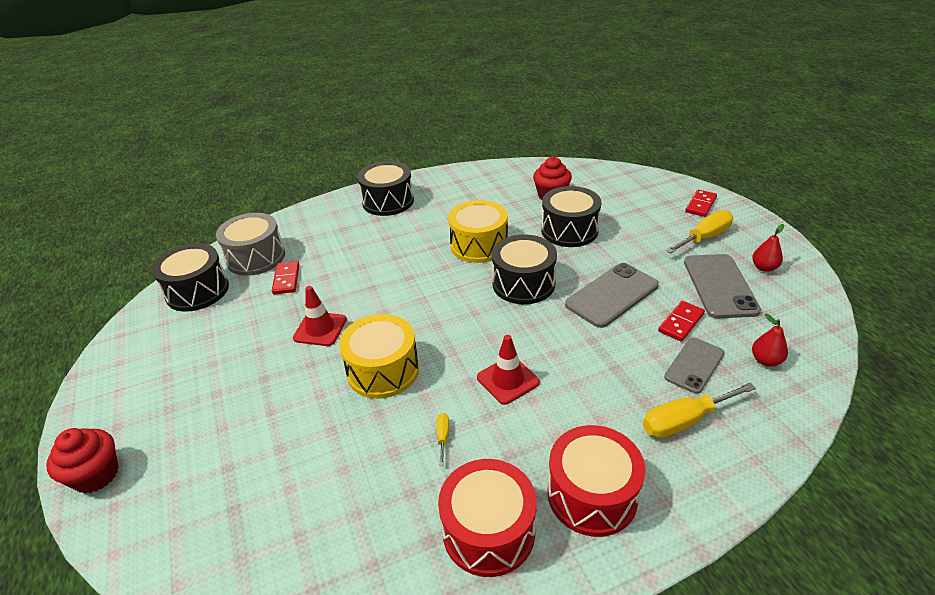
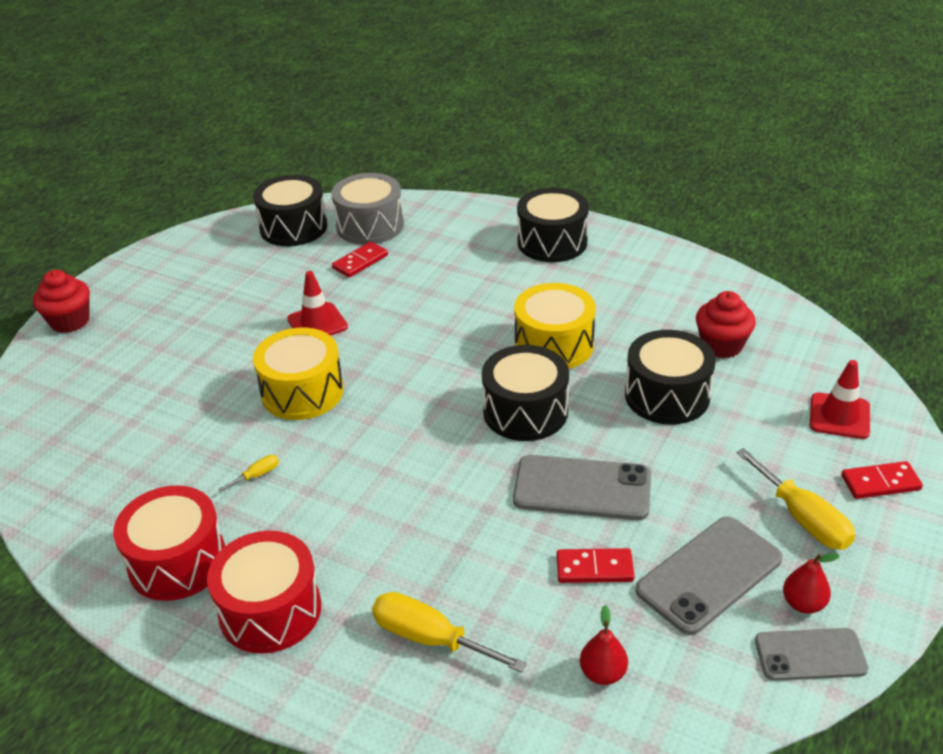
camera: 50 degrees right, 0 degrees up
(508, 380) = (366, 478): red traffic cone -> red traffic cone (839, 416)
(694, 365) = (529, 611): grey phone -> grey phone (810, 655)
(704, 237) = (803, 518): yellow screwdriver -> yellow screwdriver turned 45 degrees clockwise

